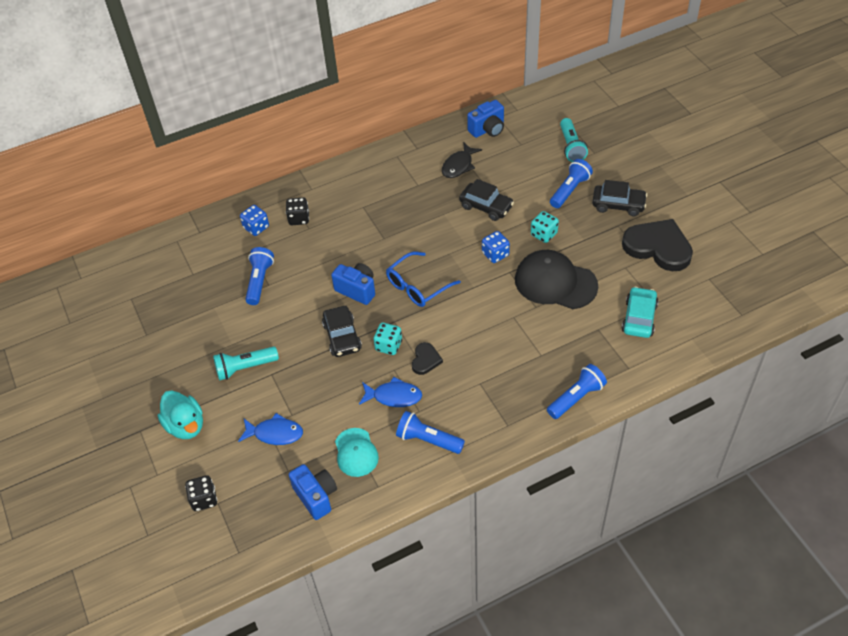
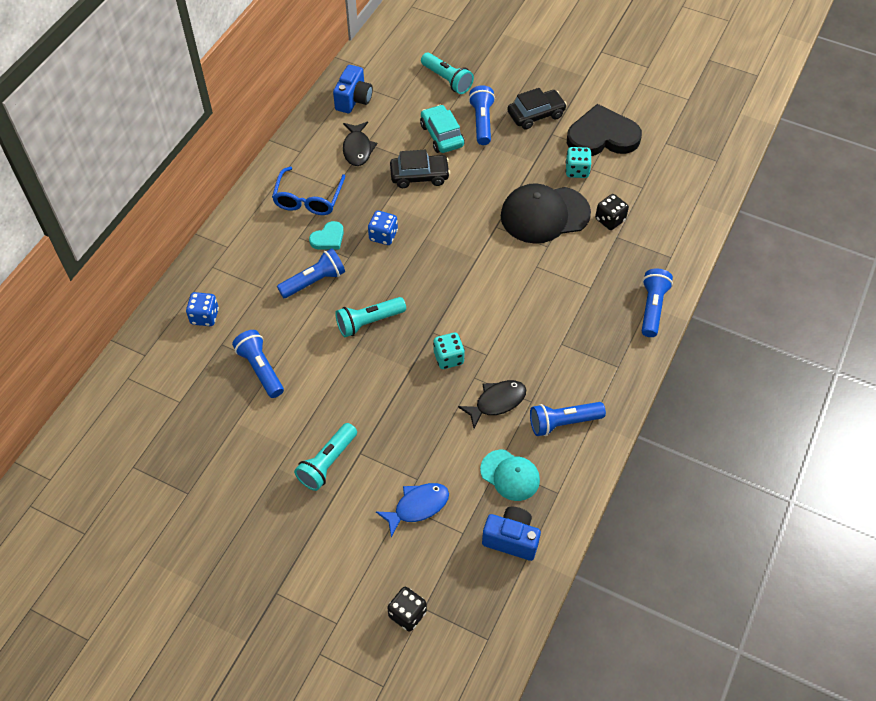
camera: 40 degrees left, 5 degrees up
(185, 425) = (320, 557): turquoise duck -> none
(299, 218) = (242, 284): black dice -> black dice (610, 220)
(342, 337) = (396, 375): black car -> none
(346, 242) = (314, 281): none -> blue flashlight
(357, 290) = (369, 322): blue camera -> turquoise flashlight
(382, 217) = (328, 238): none -> turquoise heart
(394, 396) = (497, 402): blue fish -> black fish
(417, 286) = (424, 286): blue glasses -> blue glasses (308, 199)
(425, 360) = (494, 351): black heart -> none
(495, 254) = (468, 217): blue dice -> blue dice (383, 236)
(544, 234) = (495, 175): turquoise dice -> turquoise dice (577, 170)
(639, 318) = (641, 208): turquoise car -> turquoise car (442, 135)

